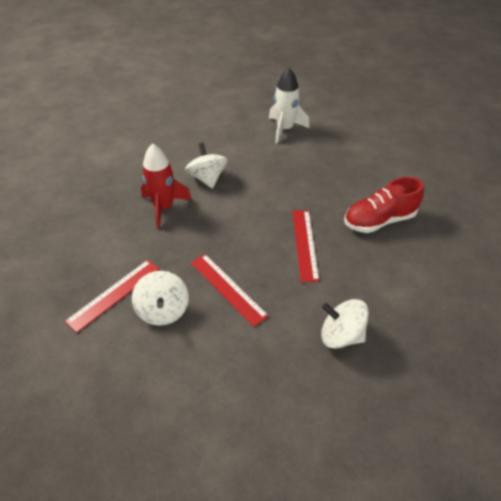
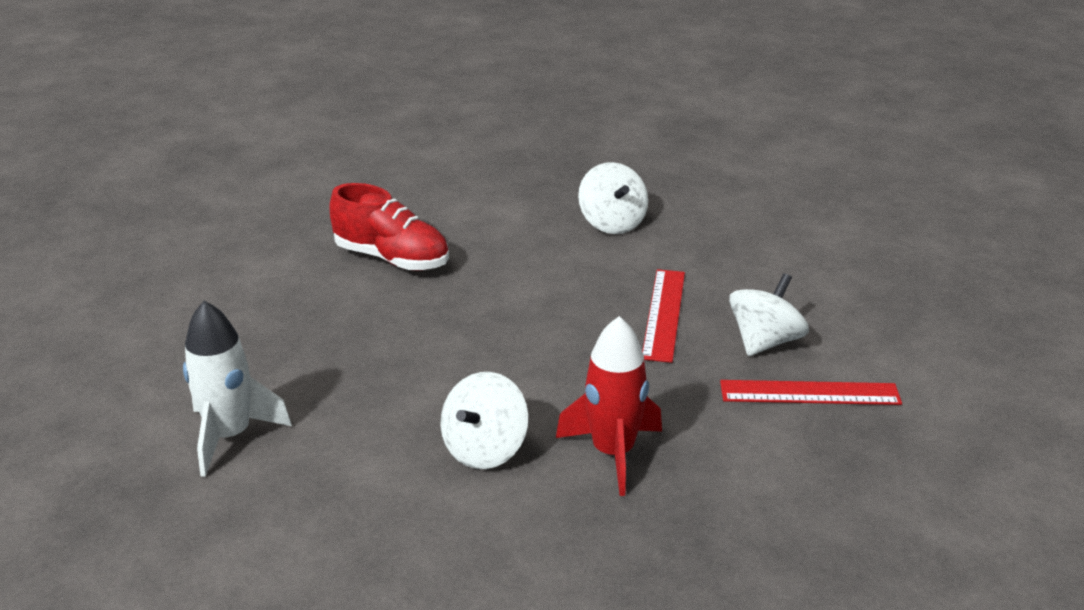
camera: 130 degrees left, 15 degrees down
(305, 244) = (511, 293): red ruler -> none

